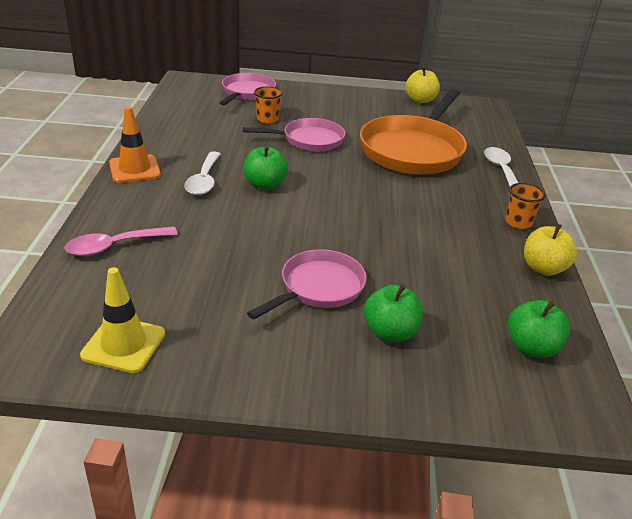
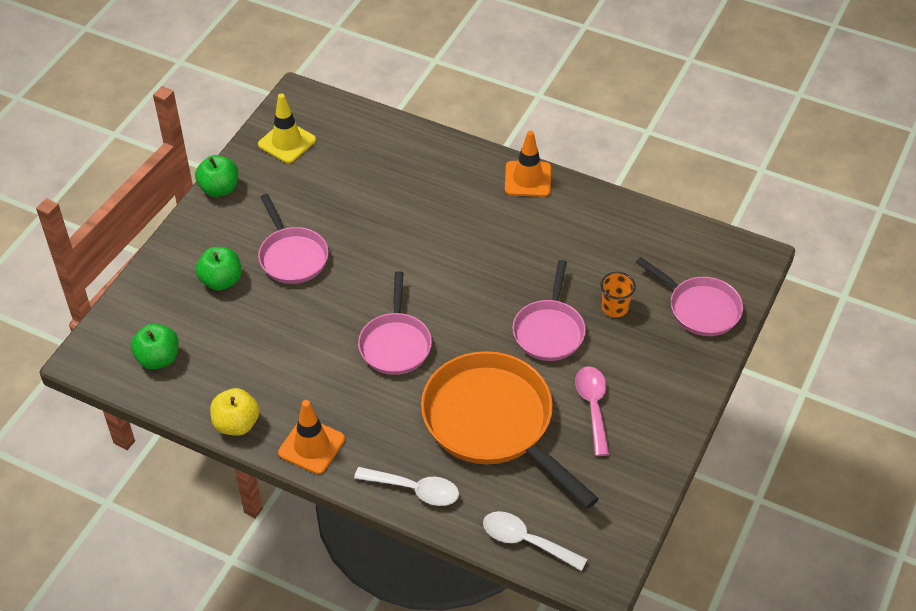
camera: 115 degrees right, 15 degrees up
(114, 246) = (403, 151): pink spoon -> pink spoon (593, 406)
(204, 180) = (488, 223): white spoon -> white spoon (526, 541)
(265, 185) = (463, 265): green apple -> green apple (219, 189)
(379, 202) = (395, 344): none -> pink pan
(420, 100) = (636, 498): yellow apple -> none
(518, 222) = (311, 446): orange cup -> orange traffic cone

